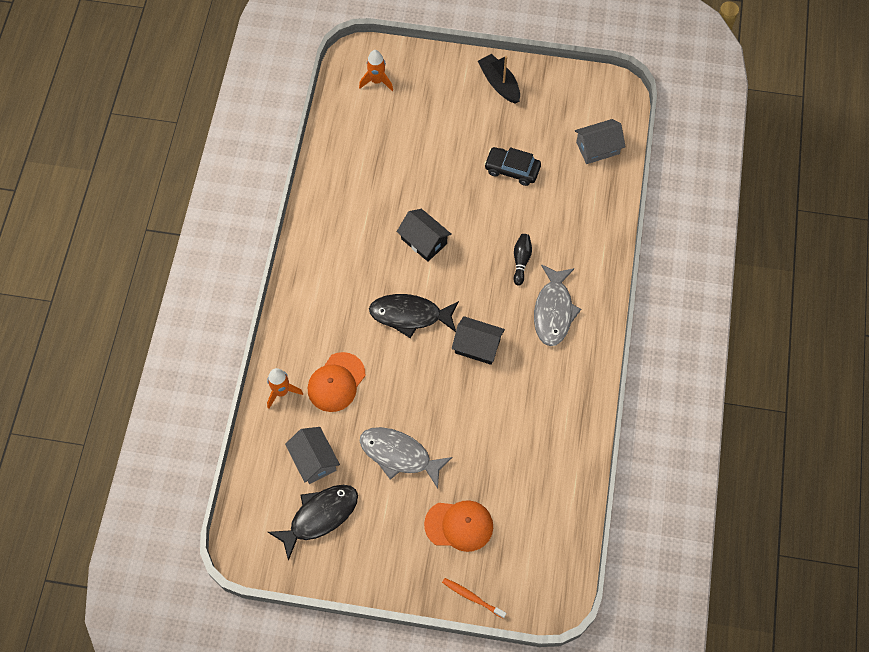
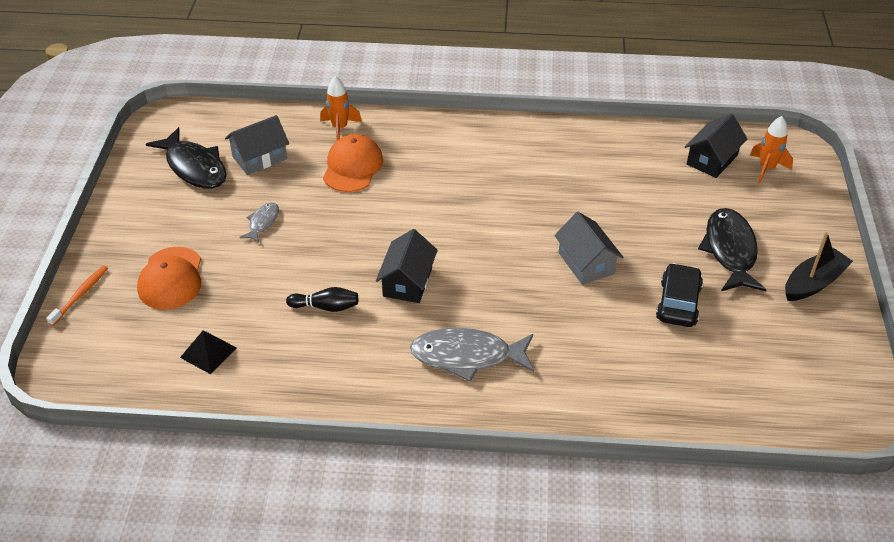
camera: 85 degrees right, 20 degrees down
(336, 382) = (352, 167): orange cap -> orange cap turned 75 degrees clockwise
(399, 455) = (262, 222): grey fish -> grey fish, size x0.51
(410, 315) = (443, 219): black fish -> black fish (730, 251)
(424, 241) = (548, 225): black house -> black house (712, 160)
(521, 261) = (538, 319): black bowling pin -> black bowling pin (326, 307)
(540, 491) = (208, 352): none -> black pyramid
(597, 148) = (746, 398): grey house -> grey house (586, 263)

